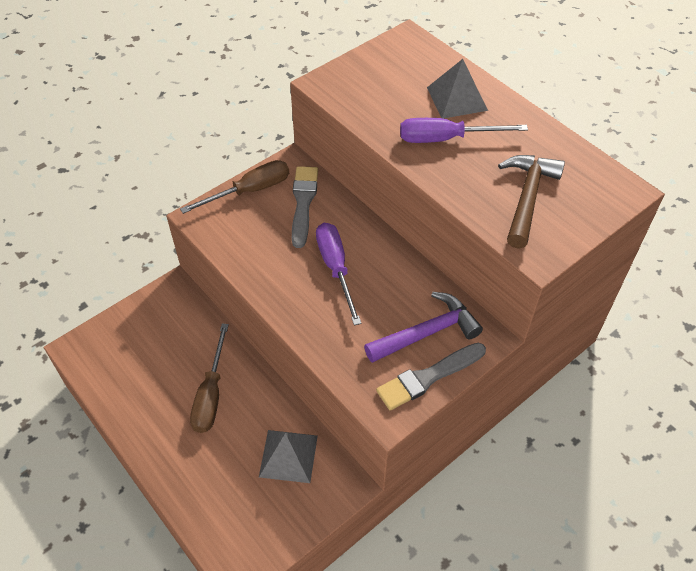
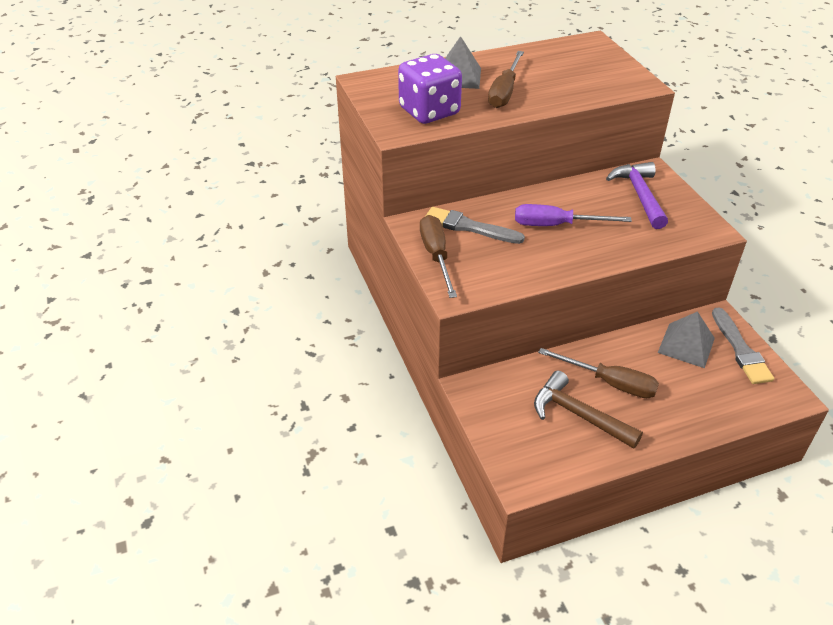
camera: 70 degrees left, 10 degrees down
(374, 94) = (429, 111): none -> purple dice
(428, 377) = (682, 205): grey brush -> grey brush (740, 349)
(446, 139) = (504, 92): purple screwdriver -> brown screwdriver
(527, 197) = (585, 75): brown hammer -> brown hammer (578, 415)

